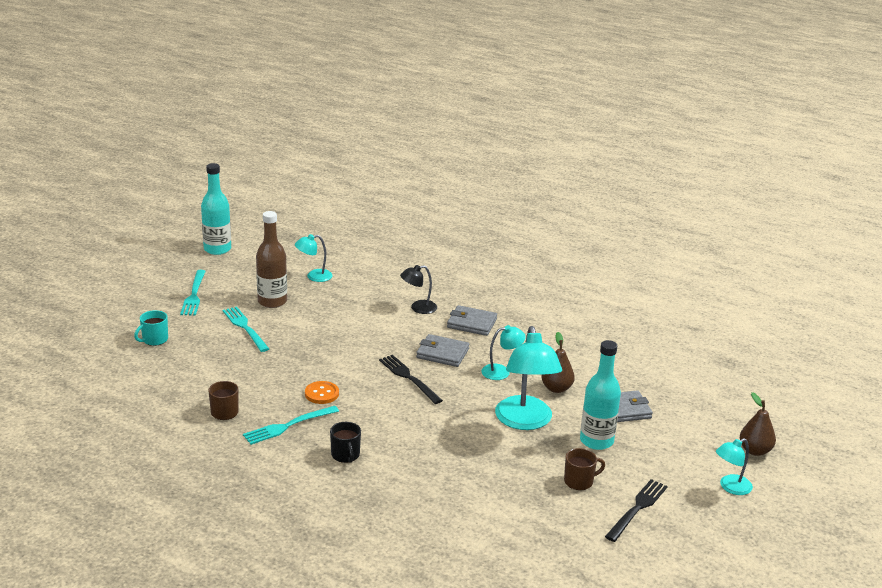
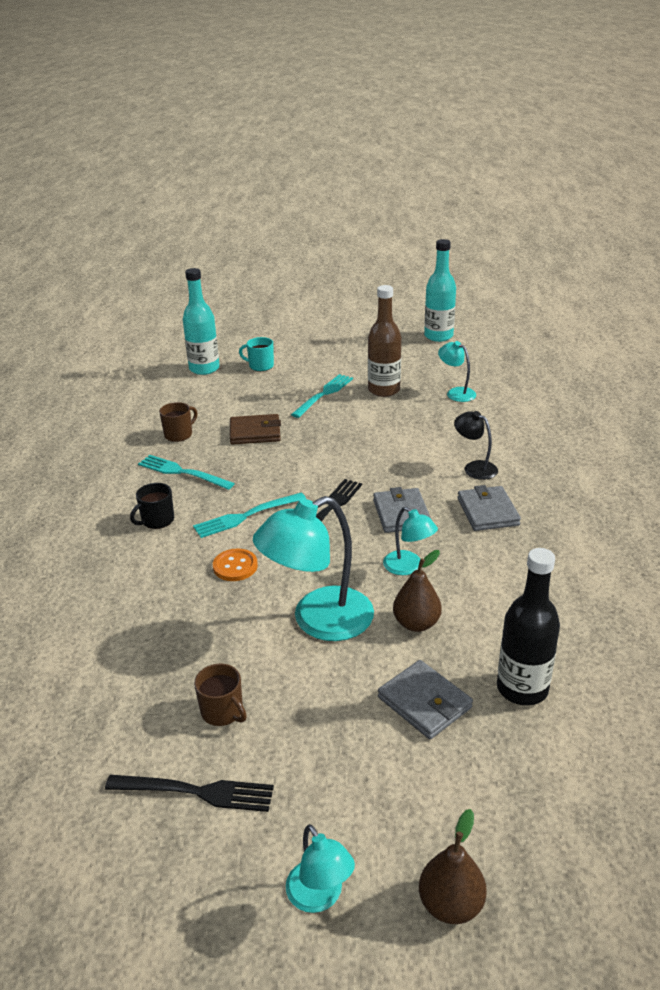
camera: 65 degrees right, 5 degrees up
(194, 295) = (349, 355): turquoise fork -> turquoise fork (246, 516)
(266, 376) = (255, 432): none -> brown wallet
(321, 394) = (252, 470): orange button -> orange button (235, 566)
(596, 441) = (327, 699): turquoise bottle -> turquoise bottle (204, 369)
(634, 376) = (522, 688): none -> black bottle
(730, 487) = (320, 897): turquoise lamp -> turquoise lamp turned 150 degrees counterclockwise

